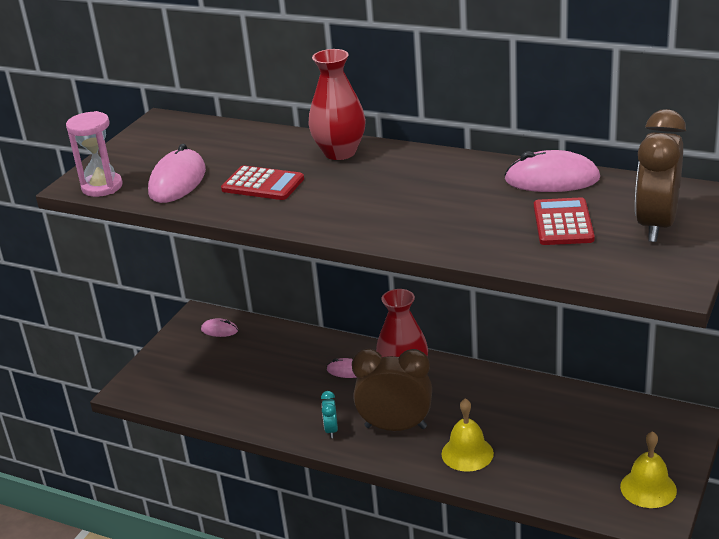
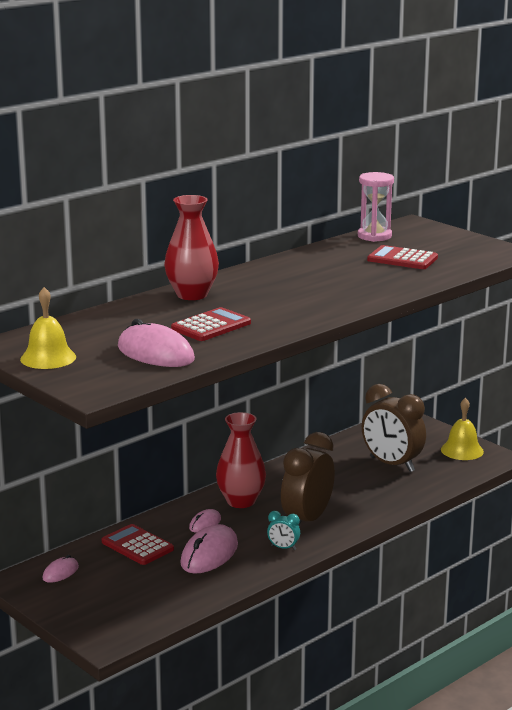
camera: 70 degrees left, 10 degrees down
(102, 187) = (117, 383): pink hourglass -> pink hourglass (374, 236)
(284, 350) = (137, 546): none -> red calculator
(467, 453) = (368, 500): yellow bell -> yellow bell (48, 358)
(552, 180) = (336, 250): pink mouse -> pink mouse (209, 554)
(656, 225) = (435, 241): brown clock -> brown clock (392, 464)

